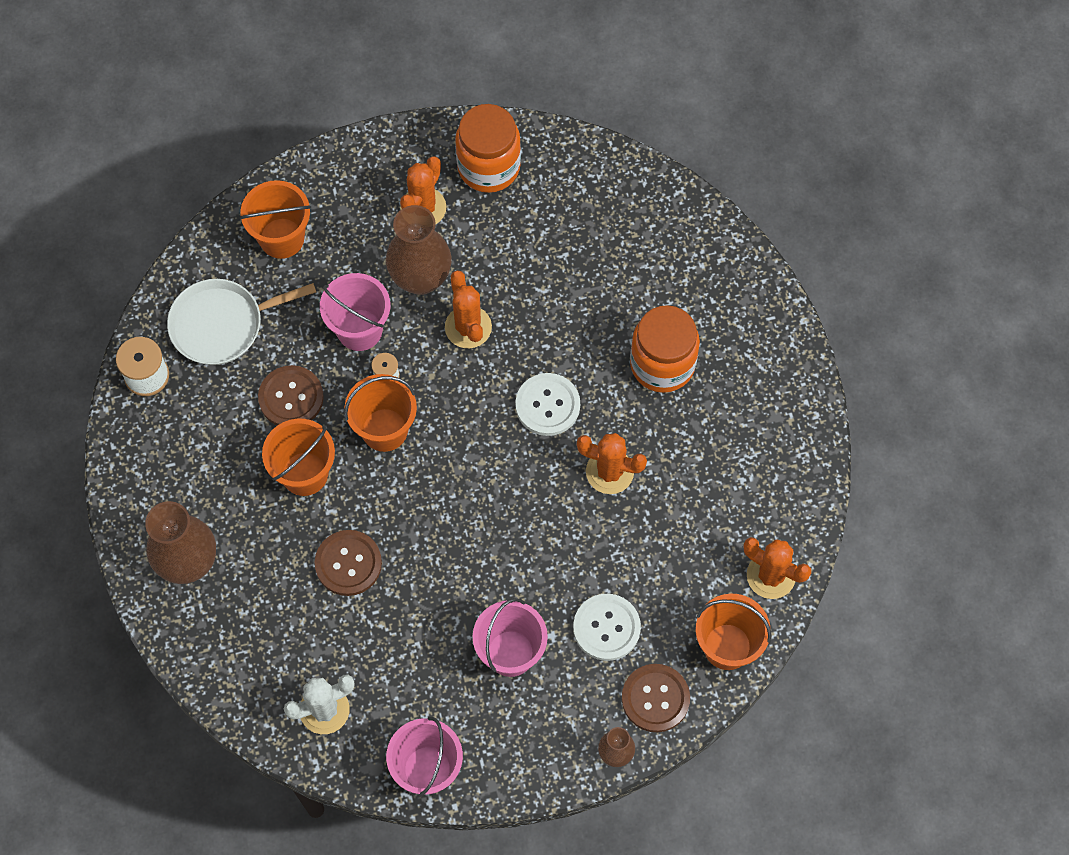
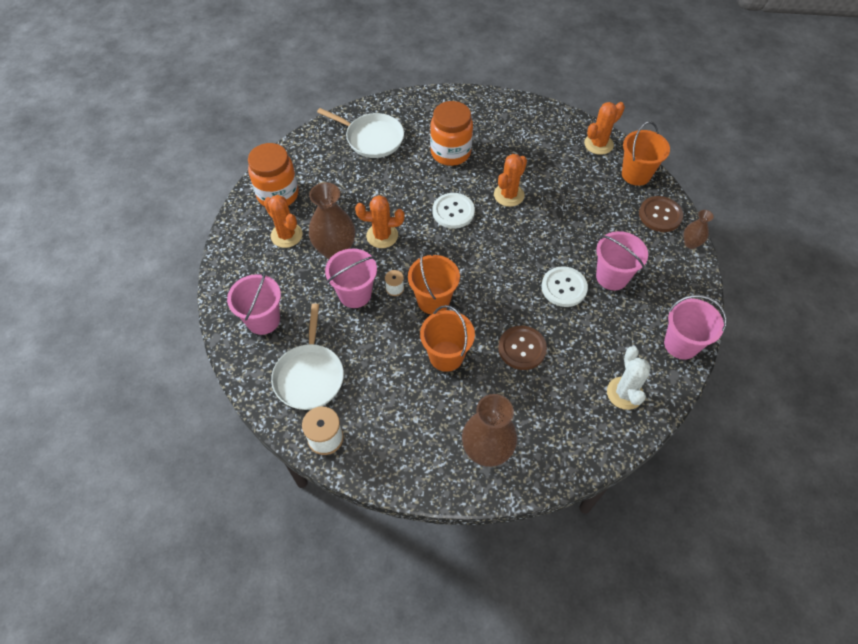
camera: 70 degrees left, 10 degrees down
(282, 238) = (263, 320): orange bucket -> pink bucket
(291, 398) = (386, 348): brown button -> none
(606, 628) = (609, 225): white button -> white button (564, 287)
(645, 246) = (372, 138): none -> white pan

